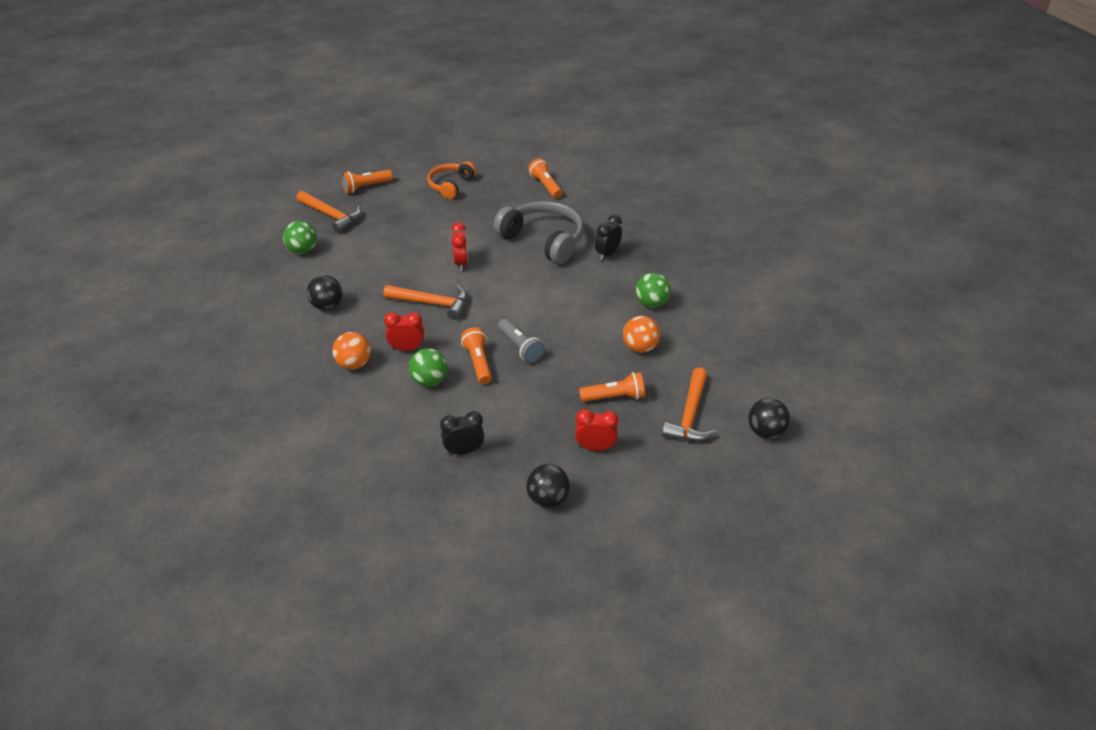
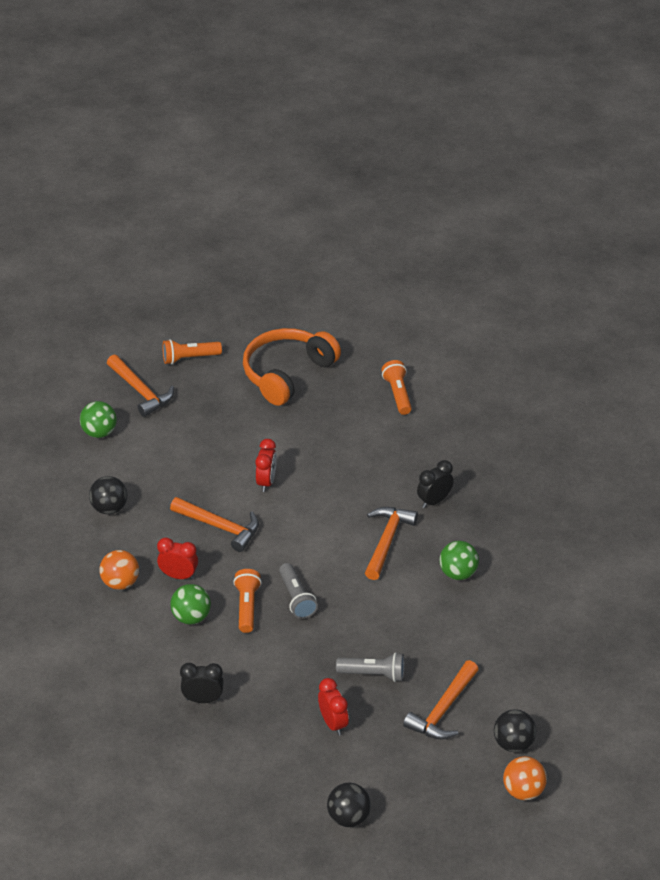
camera: 15 degrees right, 0 degrees up
(451, 185) = (287, 373): orange headphones -> orange headphones, size x1.61
(543, 240) = (368, 469): grey headphones -> none
(548, 499) = (267, 765): black ball -> black ball (348, 817)
(581, 289) = (387, 541): none -> orange hammer
(595, 447) = (333, 723): red clock -> red clock turned 45 degrees clockwise
(614, 397) = (373, 674): orange flashlight -> grey flashlight
(640, 347) = (423, 624): orange ball -> orange ball (523, 791)

